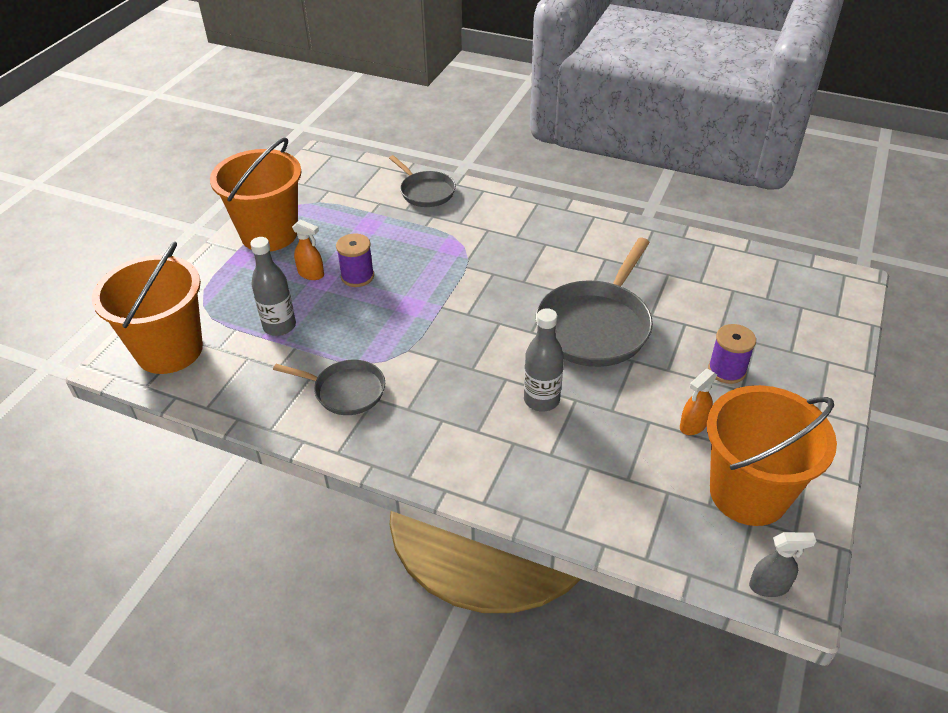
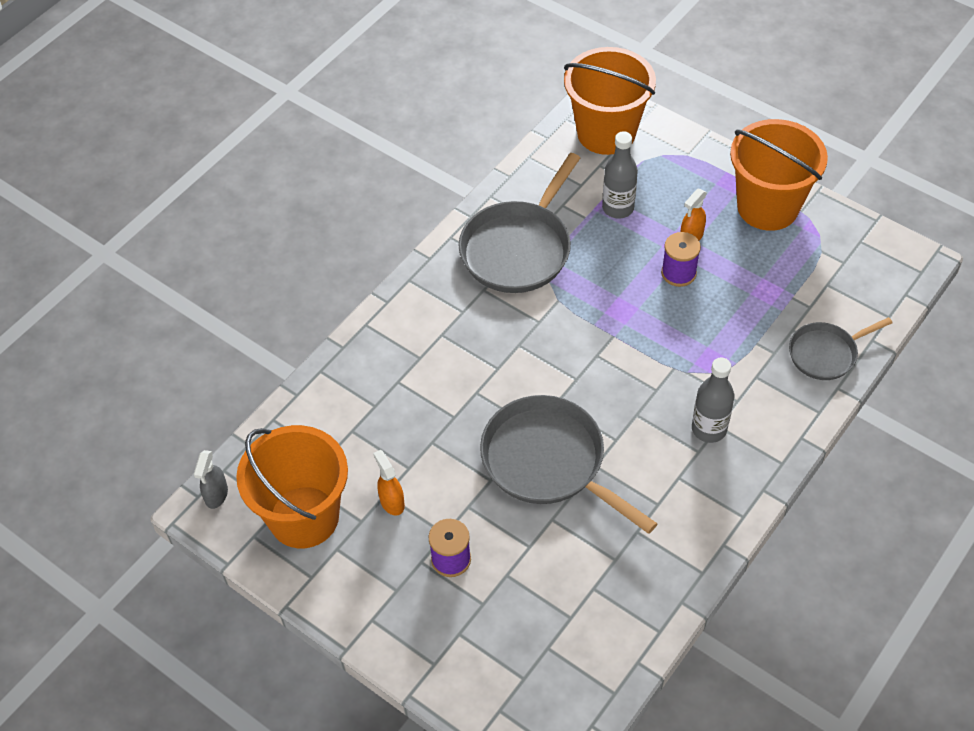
camera: 105 degrees right, 10 degrees up
(346, 391) = (518, 249): grey pan -> grey pan, size x1.74
(541, 400) = (462, 390): grey bottle -> grey bottle (709, 429)

